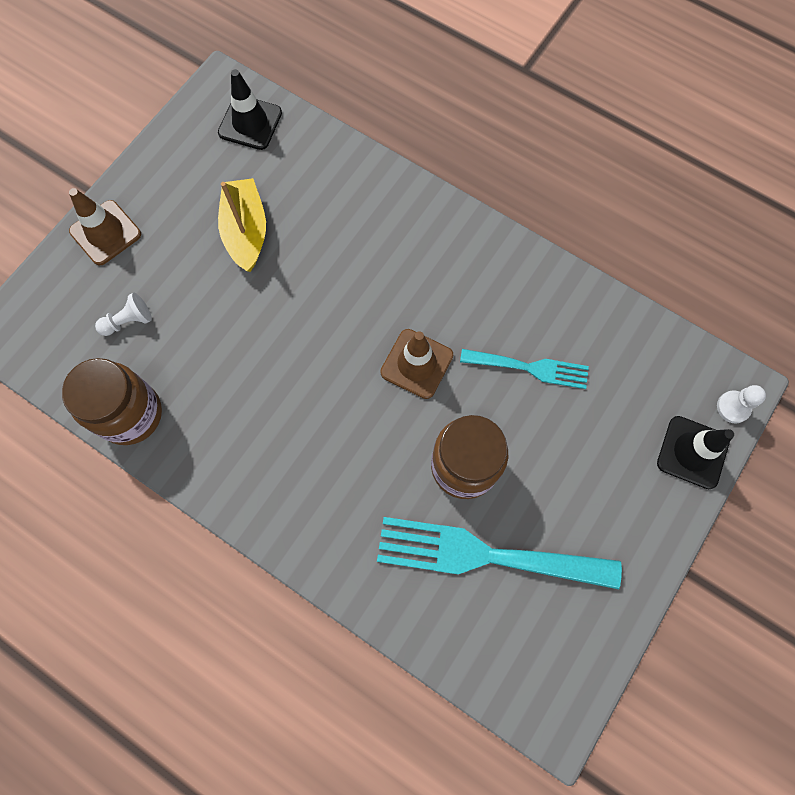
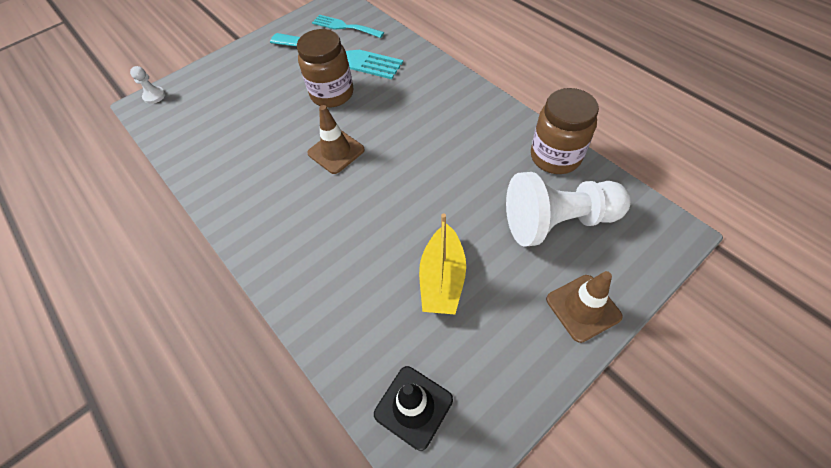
camera: 160 degrees left, 15 degrees down
(128, 321) = (558, 221): white pawn -> white pawn, size x2.48
(530, 368) = (260, 136): turquoise fork -> turquoise fork (344, 27)
(692, 452) = (195, 80): black traffic cone -> none

